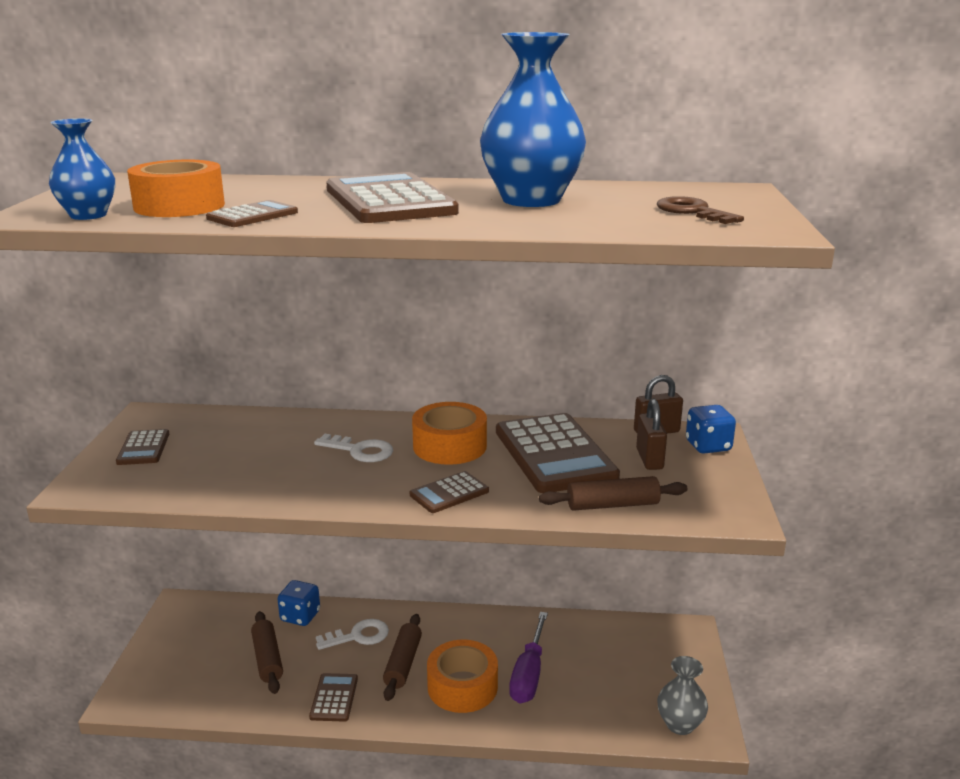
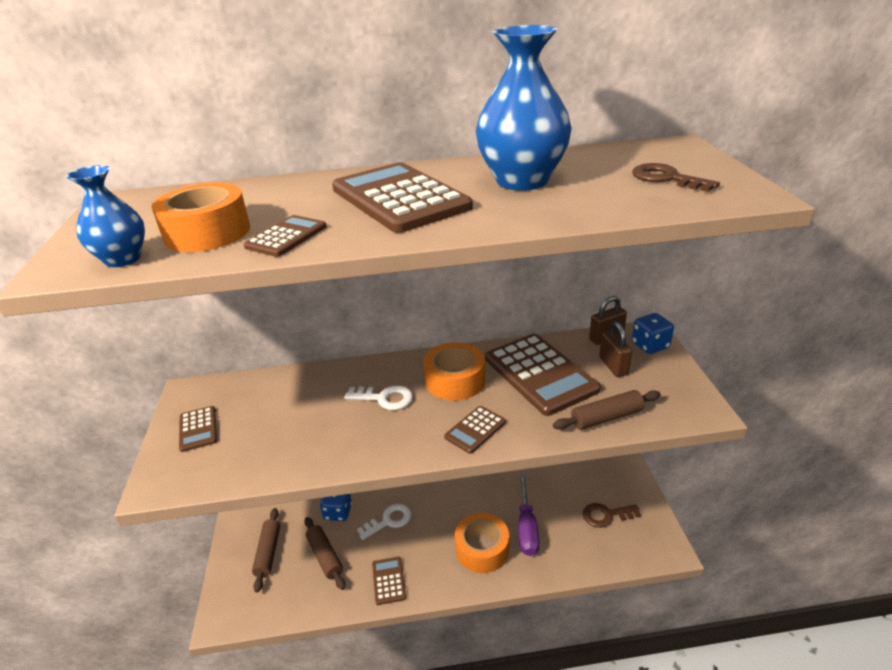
camera: 10 degrees left, 10 degrees up
(403, 663) = (431, 538): brown rolling pin -> brown rolling pin (268, 553)
(639, 680) = (606, 515): none -> brown key
(680, 724) = (647, 547): grey vase -> none

